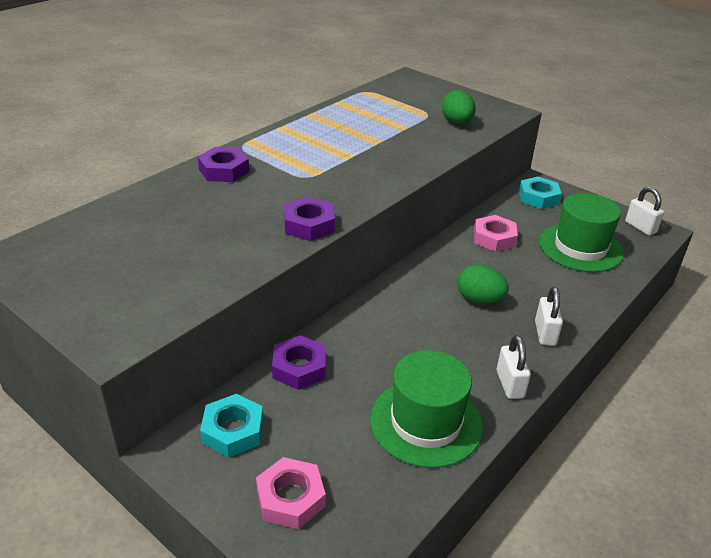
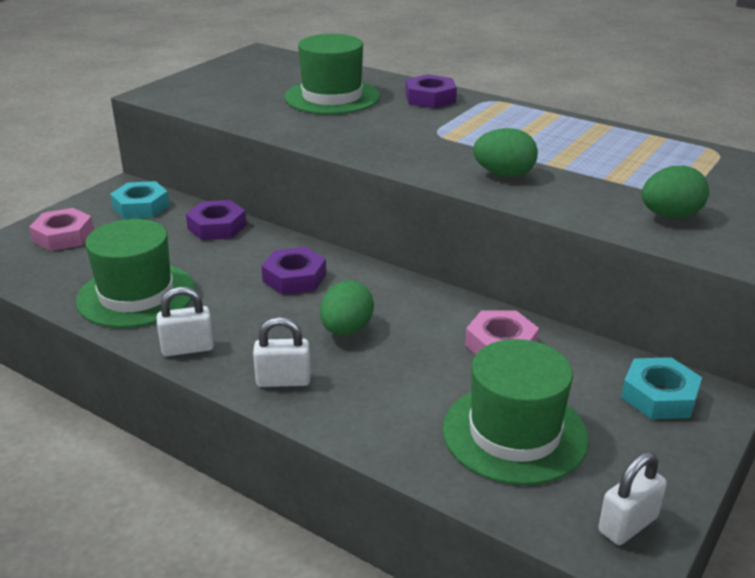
camera: 85 degrees right, 5 degrees down
(194, 219) = (332, 97): none -> green hat
(309, 225) = (335, 141): purple nut -> purple nut (294, 278)
(391, 162) = (504, 174): none -> green egg

